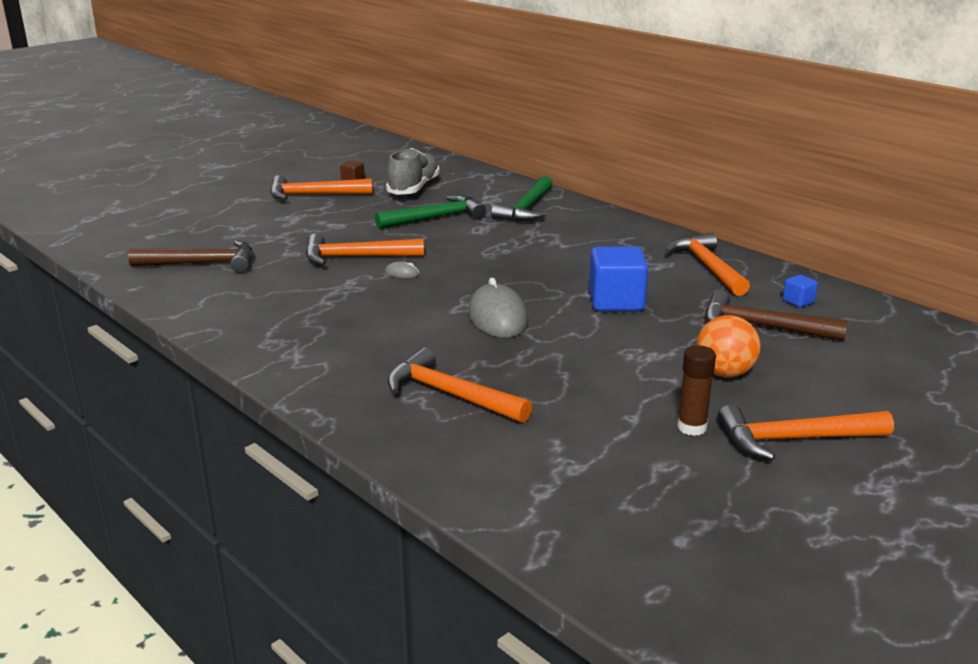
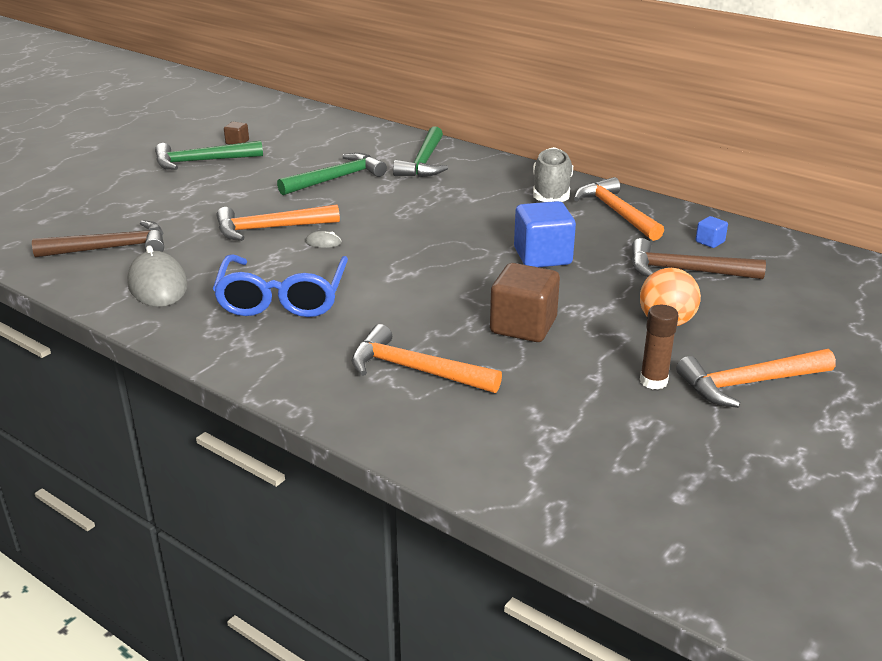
camera: 10 degrees left, 5 degrees up
(314, 195) = (202, 161): orange hammer -> green hammer
(344, 319) = (282, 298): none -> blue glasses
(414, 188) = (303, 147): grey shoe -> grey shoe (551, 191)
(498, 317) = (434, 282): grey mouse -> grey mouse (158, 285)
(573, 364) = (523, 326): none -> brown cube

